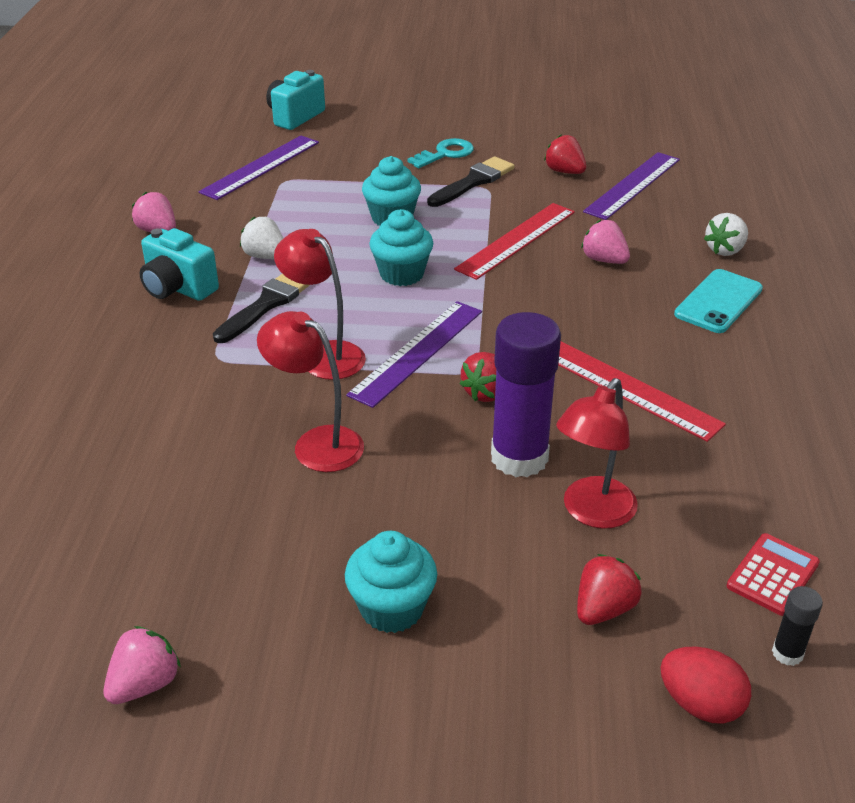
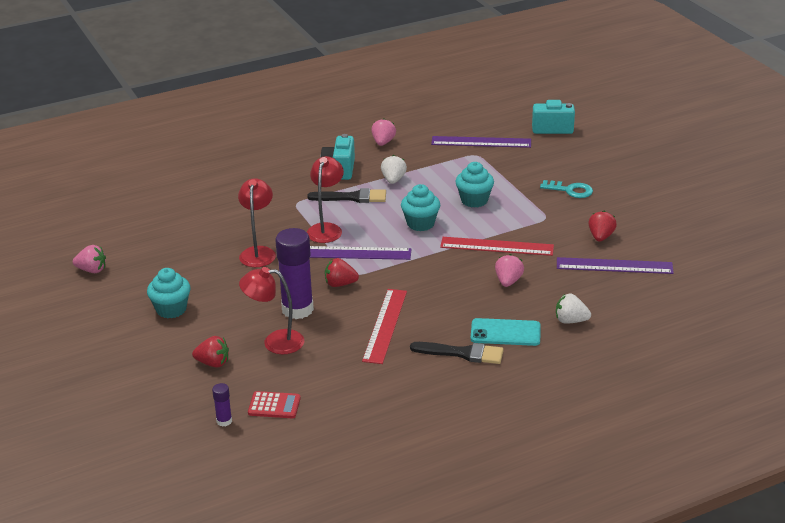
camera: 60 degrees right, 5 degrees down
(473, 182) = (548, 211): black brush -> black brush (462, 353)
(700, 704) = (175, 404): red egg -> none
(787, 653) = (224, 421): black glue stick -> purple glue stick

